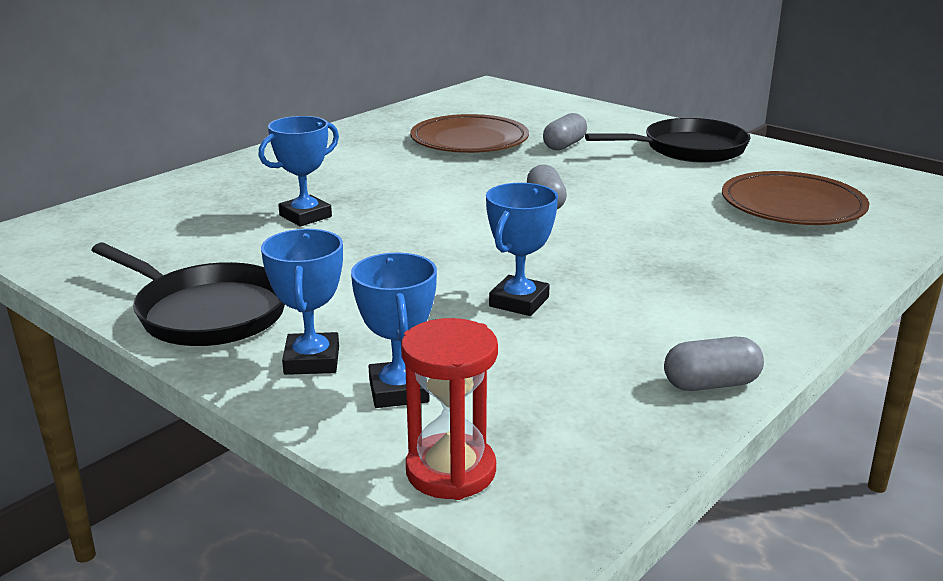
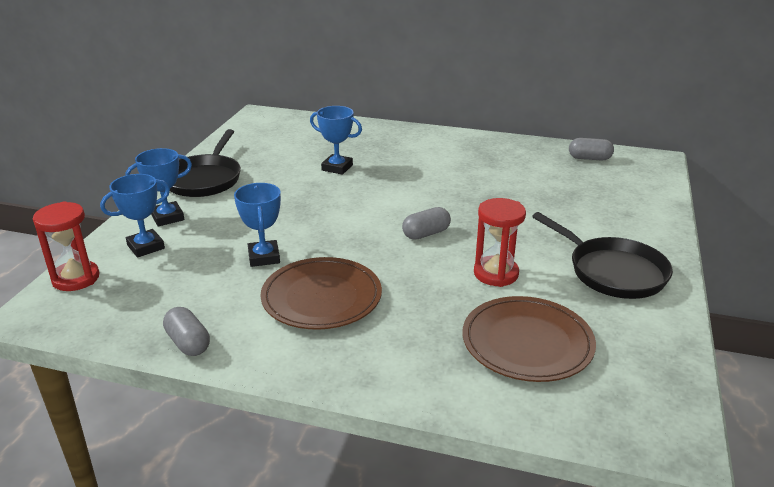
camera: 65 degrees right, 5 degrees up
(469, 140) = (519, 181): brown plate -> brown plate (321, 297)
(519, 302) = (264, 257): blue trophy -> blue trophy turned 75 degrees clockwise
(564, 145) = (553, 217): grey capsule -> grey capsule (589, 158)
(659, 191) = (496, 274): none -> red hourglass

